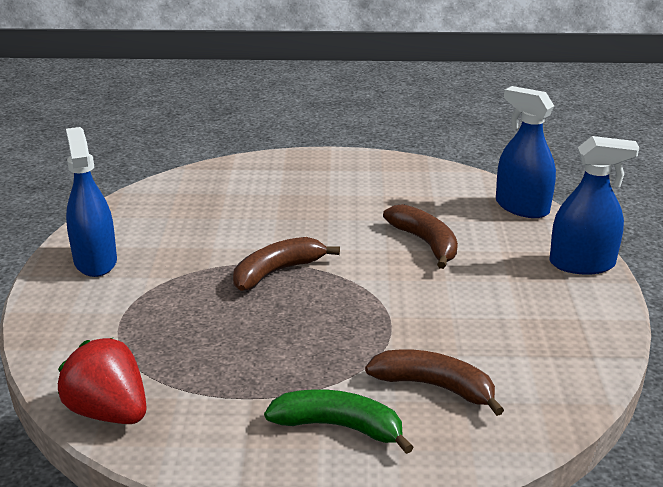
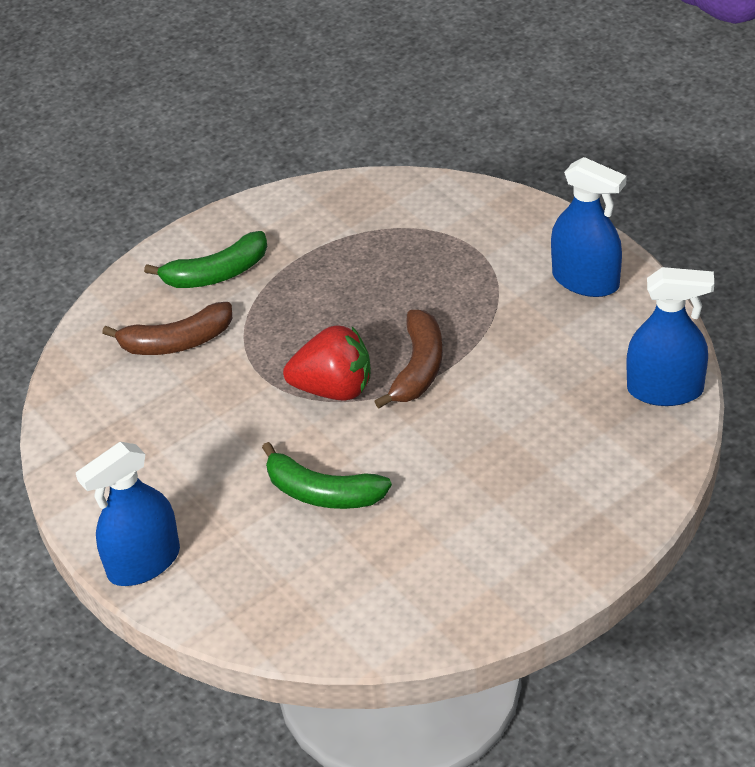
camera: 145 degrees right, 15 degrees up
(109, 412) = (380, 192): red strawberry -> red strawberry (334, 389)
(425, 243) = (322, 492): brown banana -> green banana
(522, 207) = (269, 622): blue spray bottle -> blue spray bottle (665, 390)

